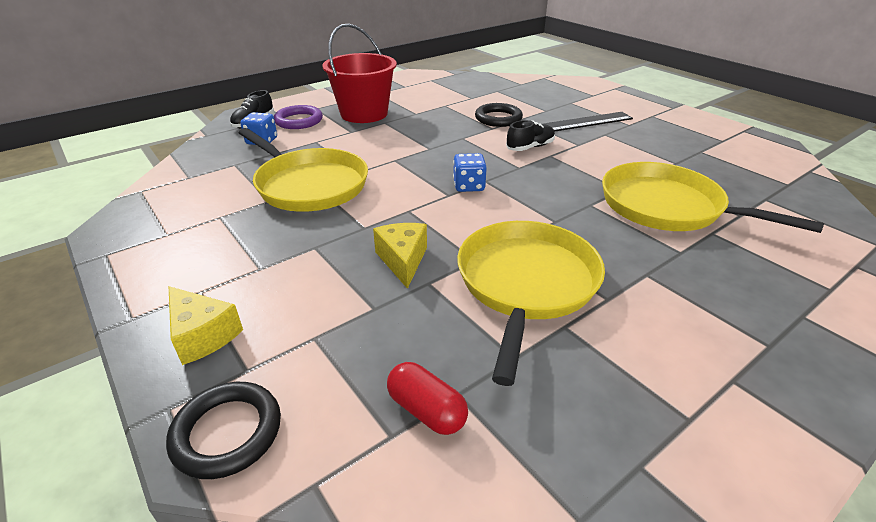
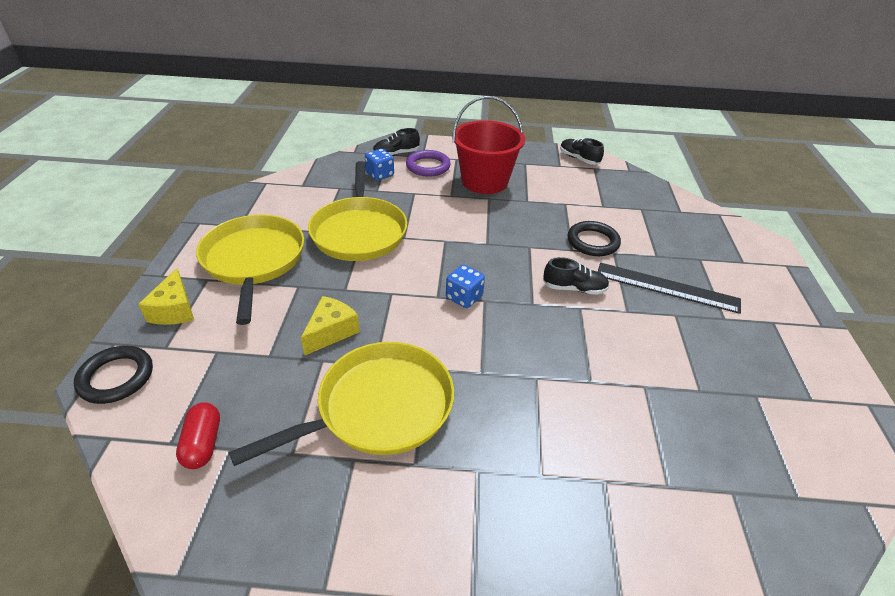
camera: 40 degrees right, 5 degrees up
(412, 78) = (579, 159): none -> black shoe
(667, 207) = (604, 426): yellow pan -> yellow pan (253, 260)

